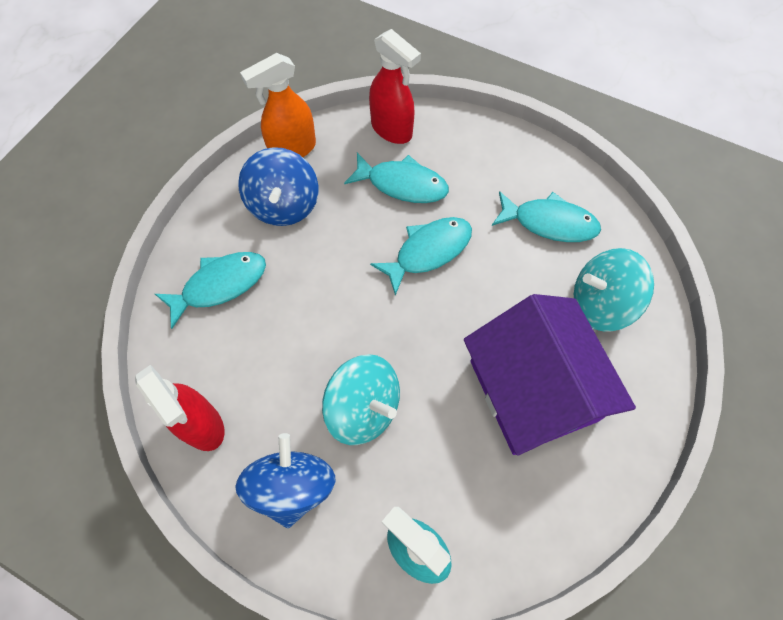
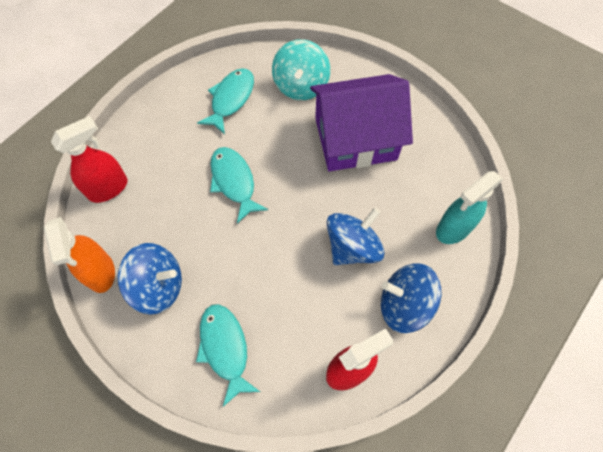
camera: 80 degrees left, 0 degrees up
(363, 408) = (352, 247): turquoise spinning top -> blue spinning top
(402, 184) = (167, 189): turquoise fish -> none

